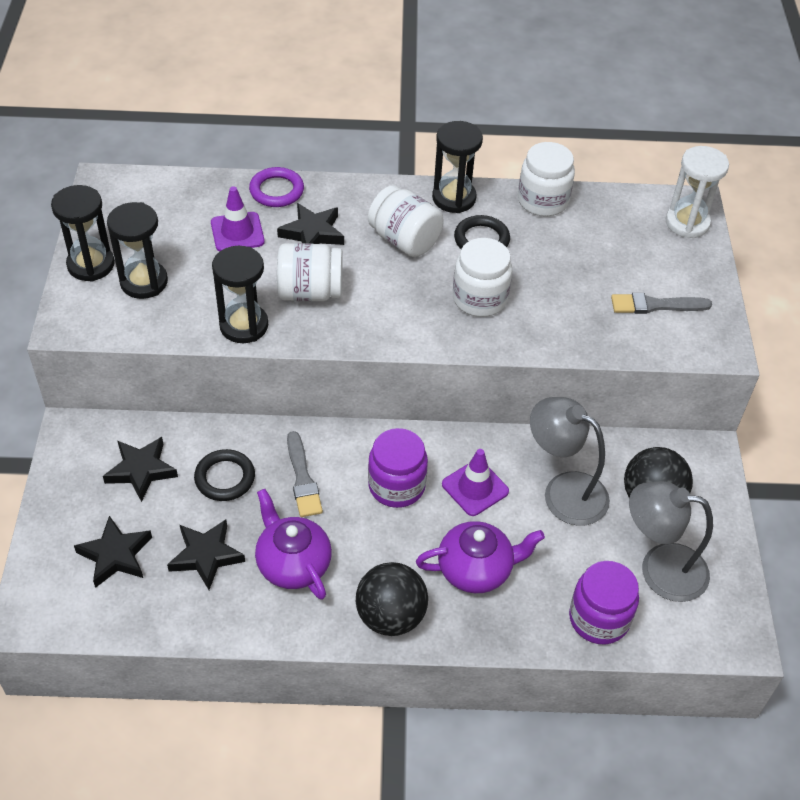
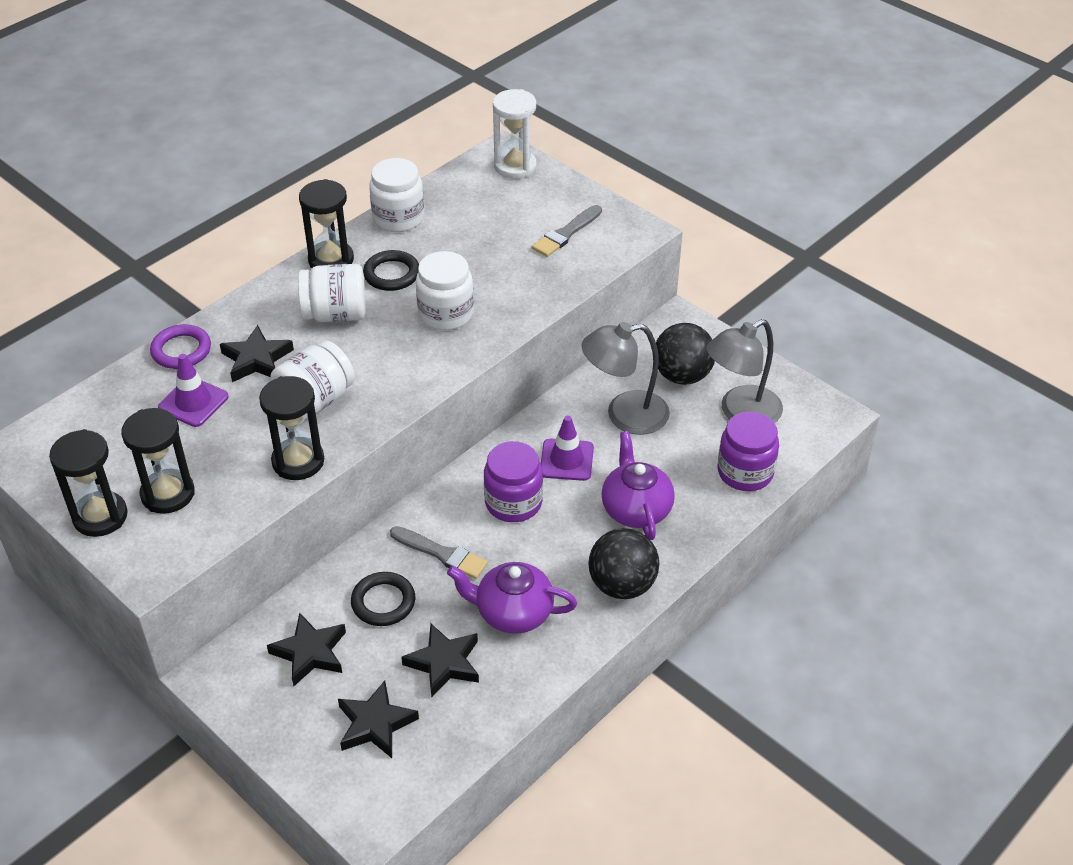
camera: 45 degrees left, 5 degrees down
(476, 569) = (636, 509): purple teapot -> purple teapot turned 45 degrees counterclockwise

